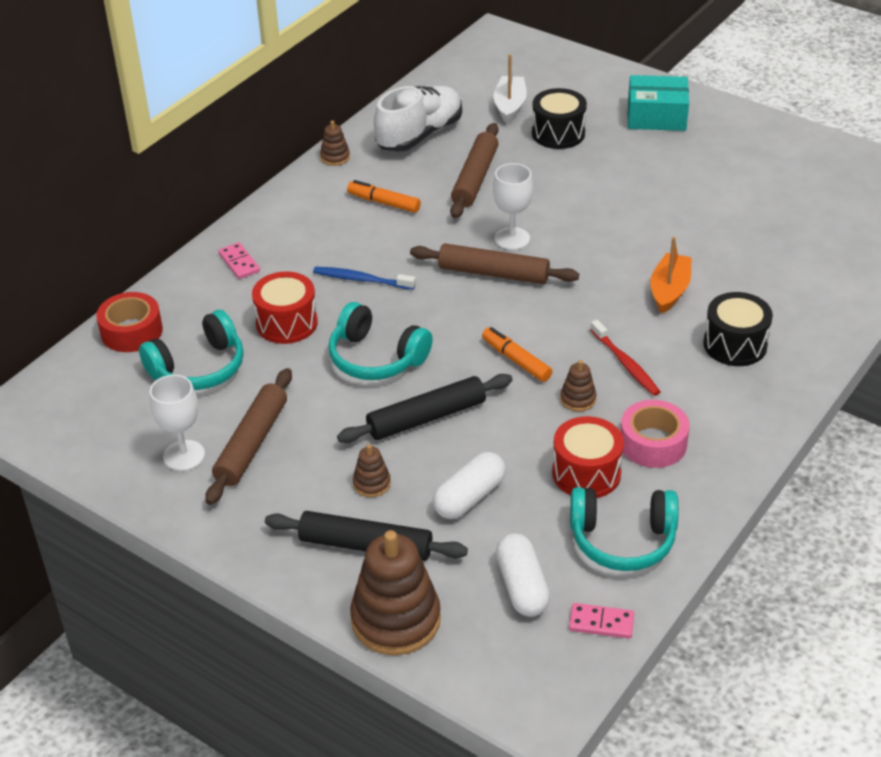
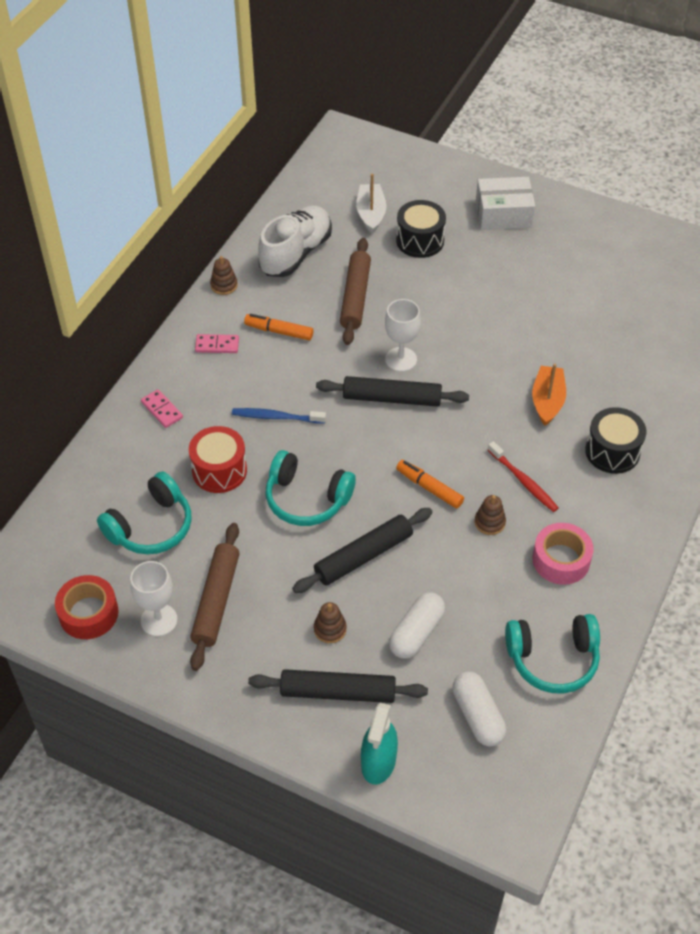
camera: 10 degrees left, 10 degrees up
(131, 331) = (81, 494): red tape -> red tape (88, 613)
(396, 619) = (378, 762): brown stacking toy -> turquoise spray bottle
(493, 273) = (392, 398): brown rolling pin -> black rolling pin
(586, 473) = (510, 597): red drum -> none
(601, 623) = (550, 742): pink domino -> pink domino (217, 345)
(656, 116) = (503, 214): turquoise box -> white box

